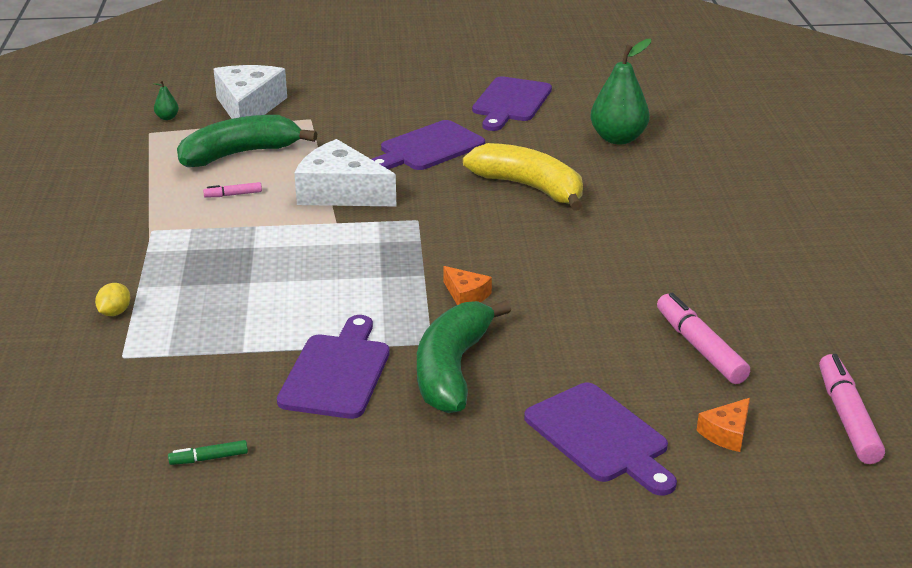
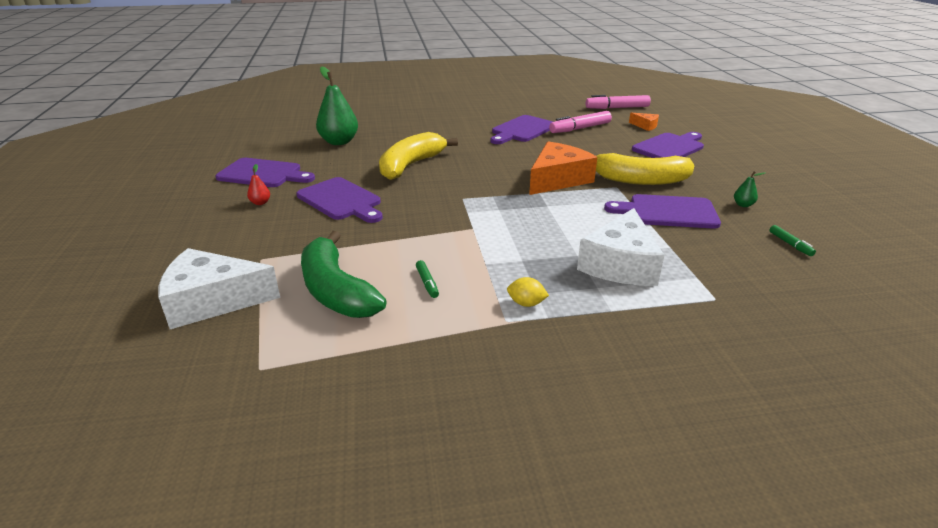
camera: 95 degrees left, 0 degrees up
(115, 312) = (657, 316): yellow lemon -> yellow lemon (526, 303)
(167, 118) = (217, 361): green pear -> green pear (743, 205)
(233, 195) = (427, 283): pink marker -> green marker
(340, 192) = (420, 230): white cheese -> white cheese (620, 264)
(432, 108) = (260, 203): none -> red pear
(452, 369) = (639, 180): green banana -> yellow banana
(466, 295) = (558, 179): orange cheese -> orange cheese, size x2.13
(684, 285) = (522, 130): none -> purple cutting board

